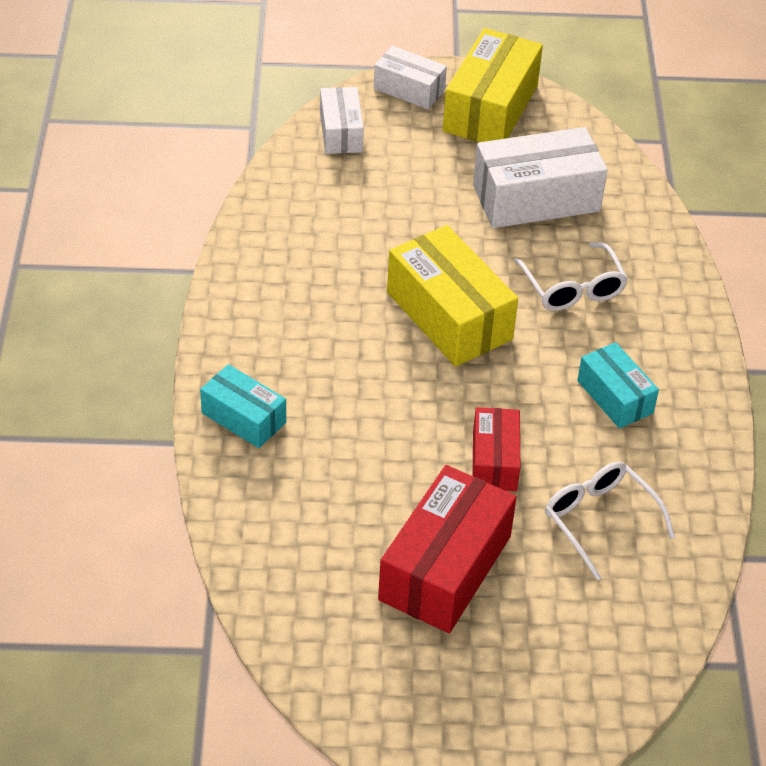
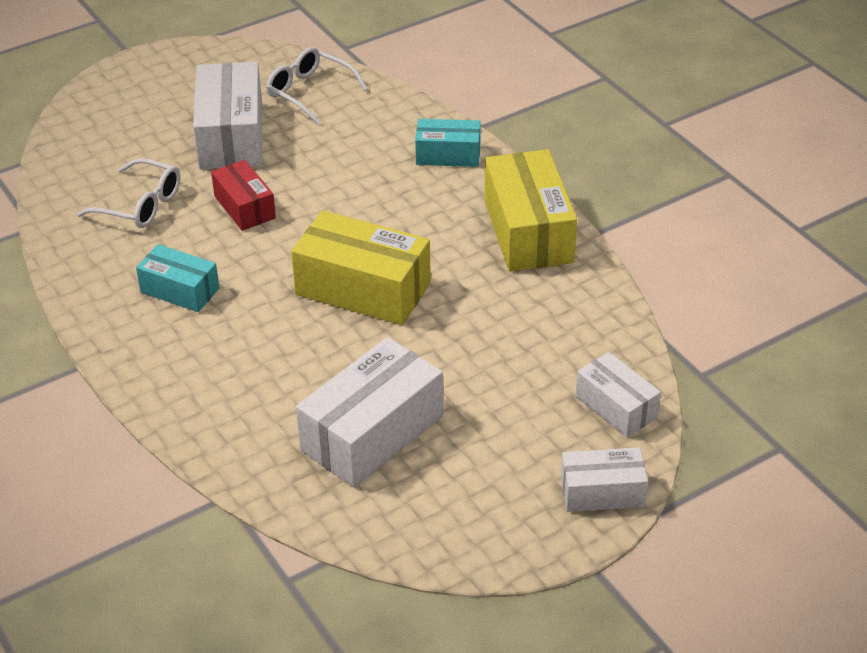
camera: 150 degrees right, 5 degrees down
(445, 568) = (231, 136): red box -> white box
(490, 108) = (500, 514): yellow box -> yellow box (528, 231)
(573, 288) = (275, 362): white glasses -> white glasses (309, 92)

